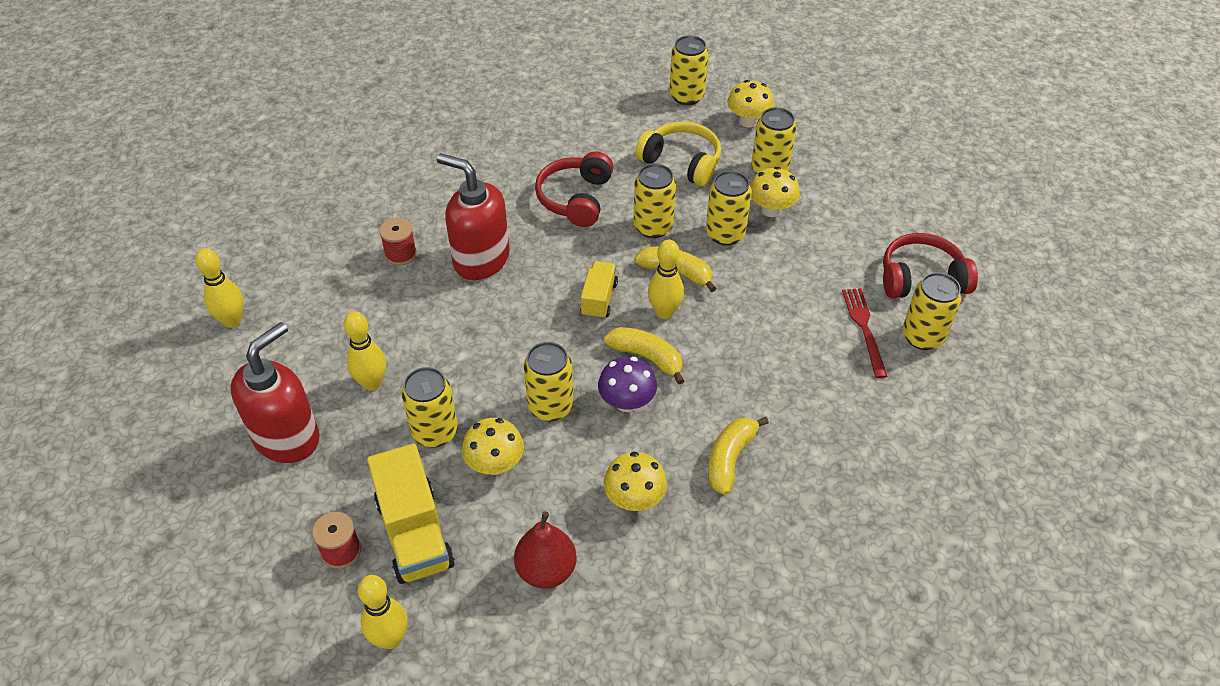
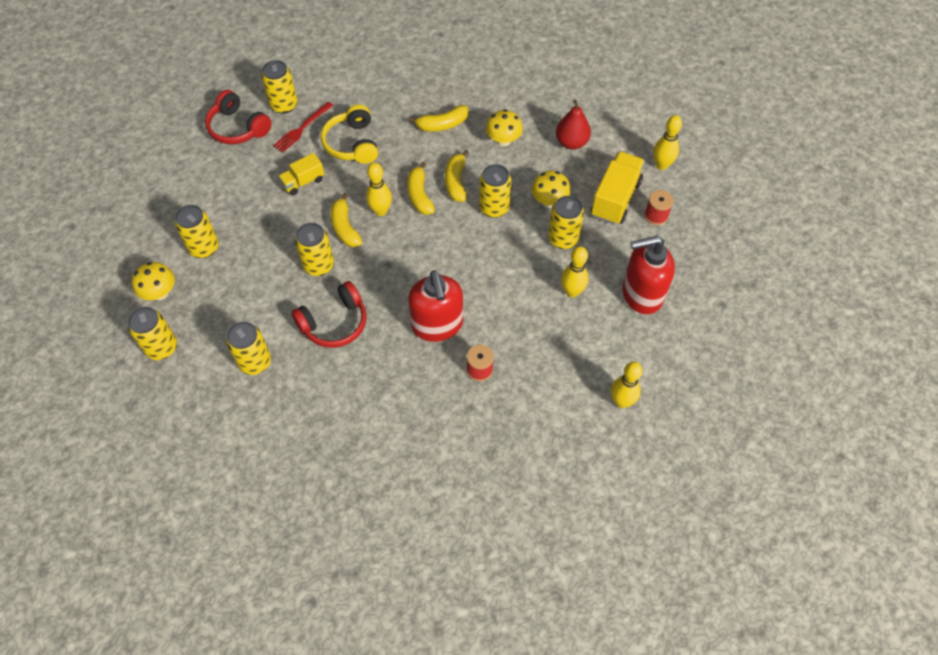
camera: 135 degrees left, 10 degrees up
(599, 299) = (403, 245): yellow truck -> yellow truck (303, 182)
(627, 402) = (456, 182): purple mushroom -> yellow banana
(681, 162) = (241, 296): yellow headphones -> yellow headphones (352, 144)
(725, 234) = (288, 228): yellow can -> yellow can (255, 362)
(771, 210) = (244, 222): yellow mushroom -> none

